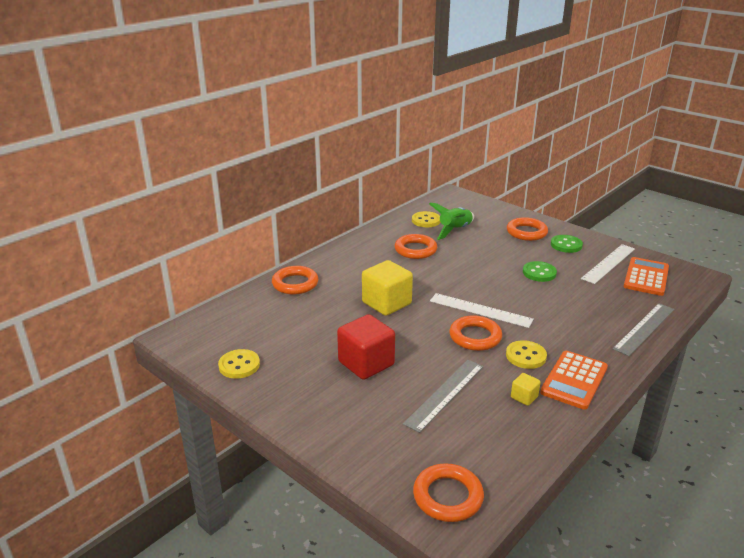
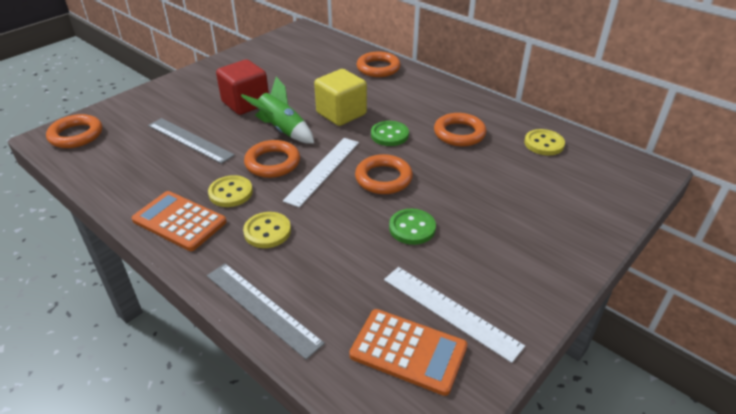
camera: 90 degrees right, 10 degrees up
(239, 365) = (259, 53): yellow button -> yellow button (267, 231)
(454, 230) = (522, 165): green rocket -> green rocket (282, 130)
(524, 397) = (167, 184): yellow cube -> none
(526, 232) = (538, 232): orange ring -> orange ring (383, 178)
(566, 245) = (505, 271): green button -> green button (389, 135)

